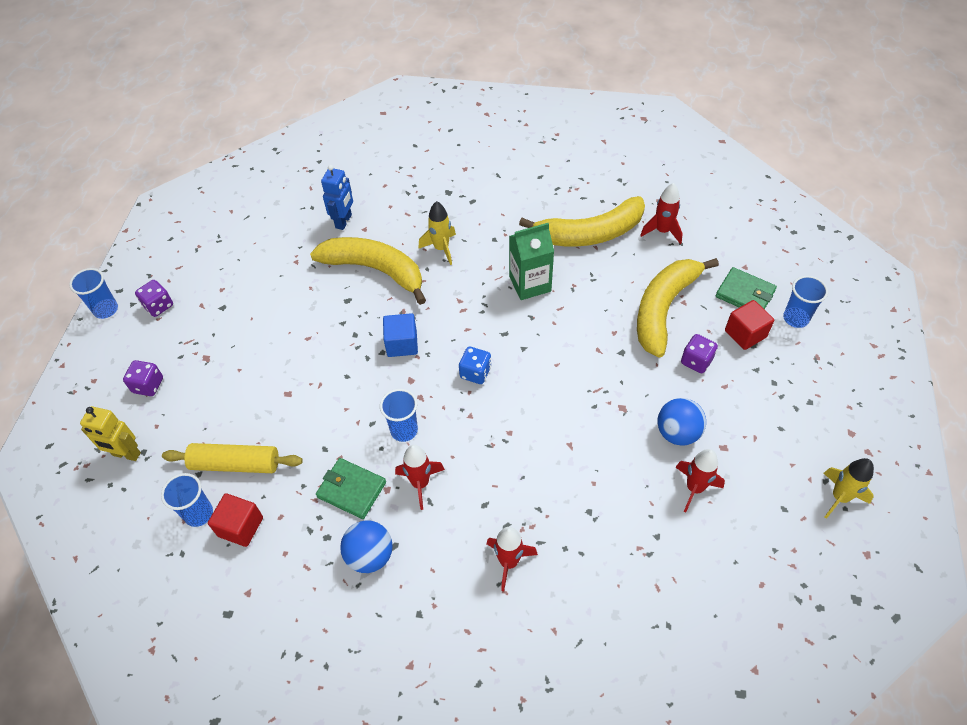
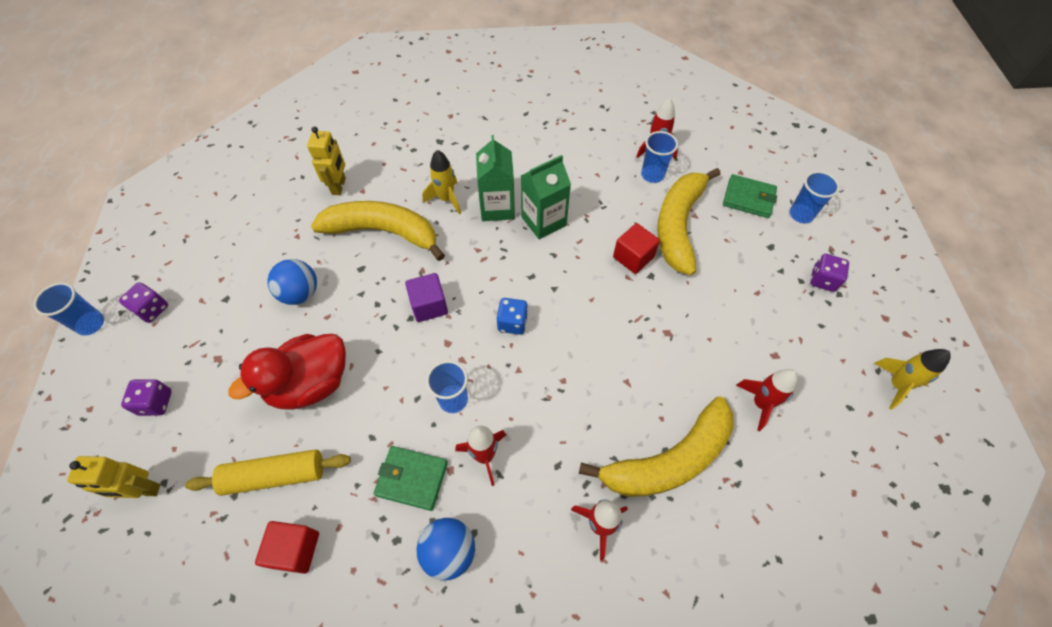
camera: 15 degrees left, 5 degrees up
(199, 514) = (243, 544): blue cup -> blue cup (652, 175)
(281, 393) = (310, 383): none -> red duck
(344, 221) = (339, 186): blue robot -> yellow robot
(402, 344) = (429, 305): blue cube -> purple cube
(488, 264) = (497, 207): none -> green carton
(590, 233) = (588, 162): yellow banana -> yellow banana (669, 460)
(677, 433) = (727, 349): blue ball -> blue ball (300, 293)
(696, 361) = (724, 272): purple dice -> purple dice (823, 280)
(745, 334) = (760, 237): red cube -> red cube (633, 257)

